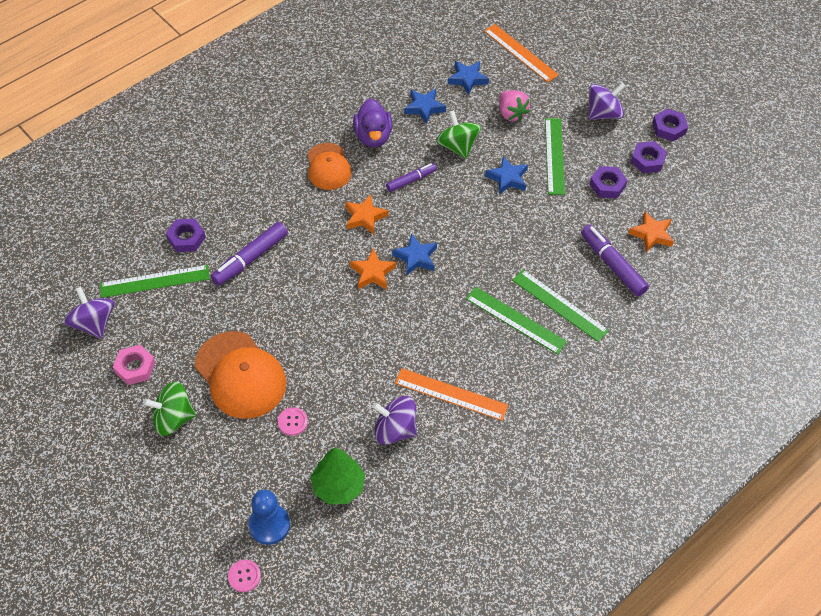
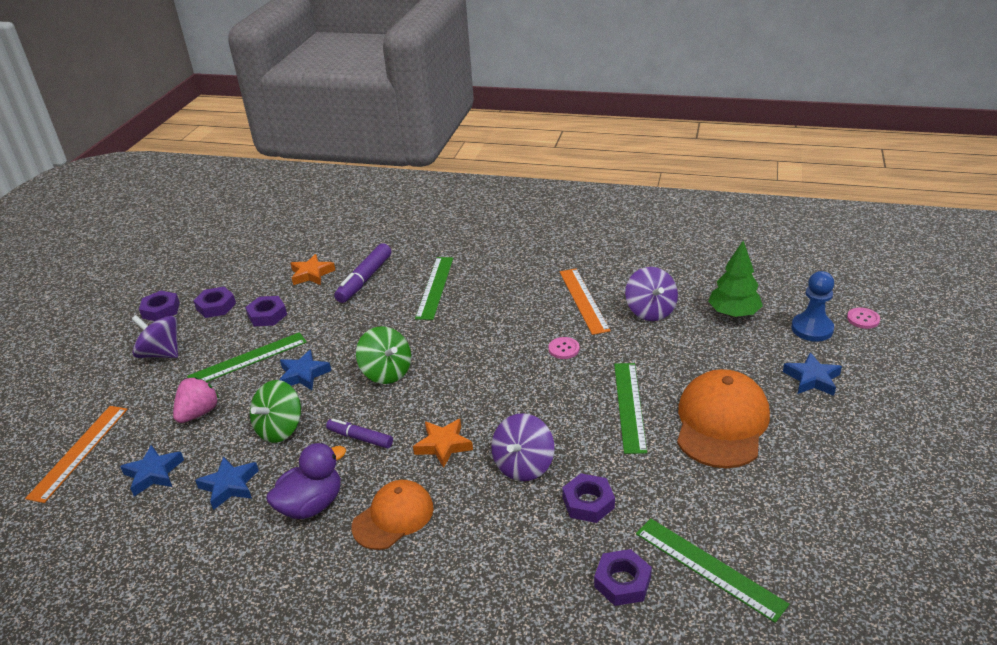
camera: 120 degrees left, 20 degrees down
(94, 323) = (824, 584): purple spinning top -> purple spinning top (523, 465)
(135, 367) = (817, 505): pink nut -> none
(173, 418) = (820, 439): green spinning top -> green spinning top (386, 372)
(250, 258) = (588, 502): purple marker -> purple nut
(292, 422) = (718, 365): pink button -> pink button (564, 349)
(372, 273) = (510, 402): orange star -> none
(416, 257) = (462, 384): blue star -> blue star (812, 379)
(515, 320) = (474, 301): green ruler -> green ruler (629, 406)

